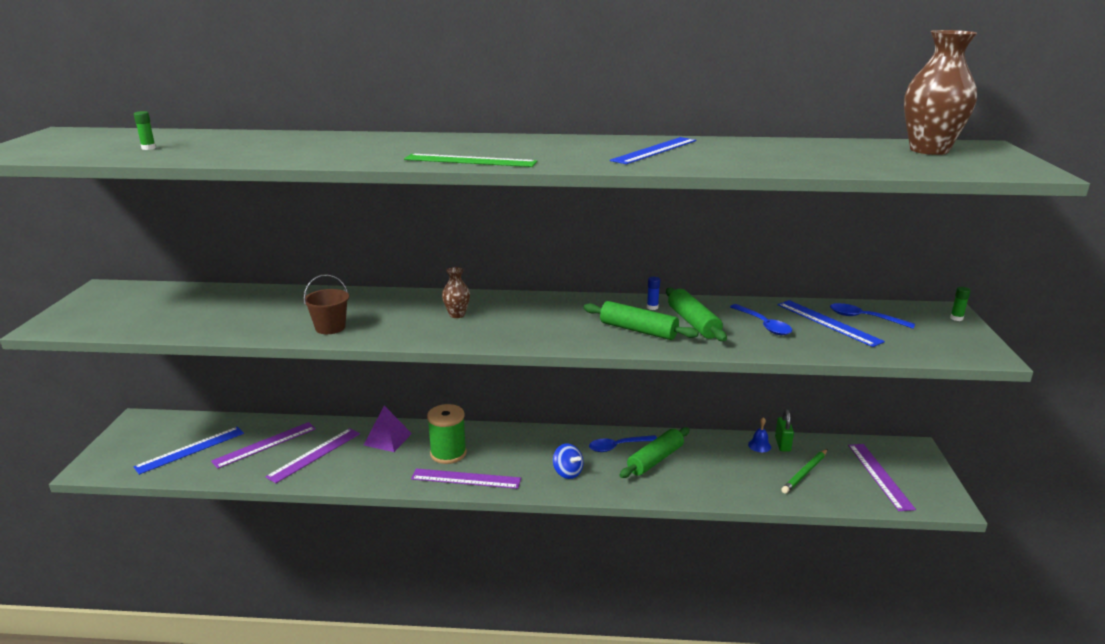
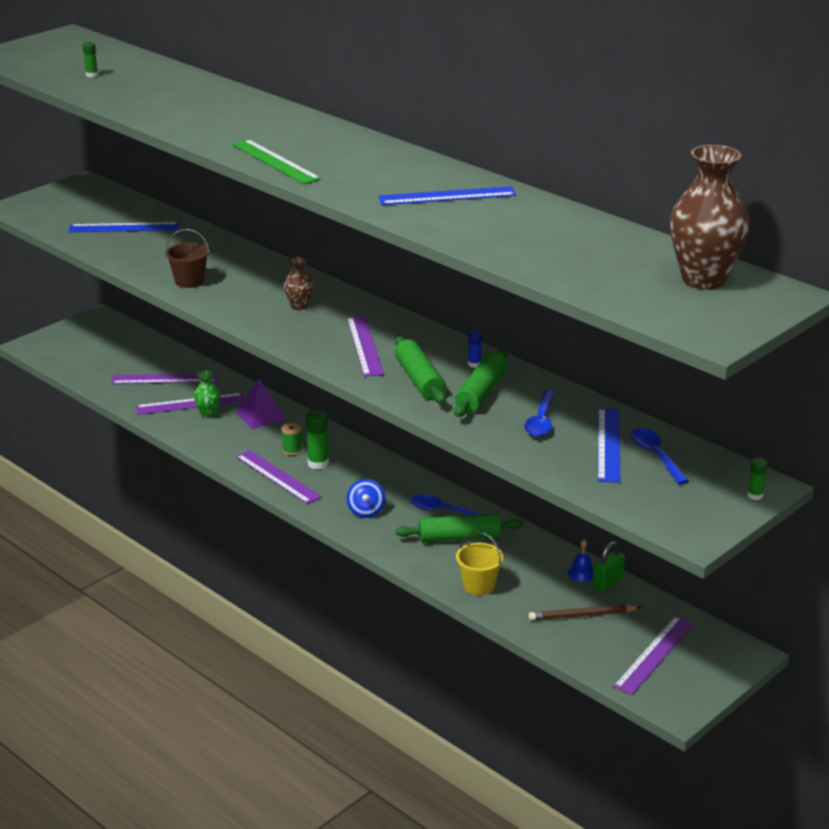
camera: 40 degrees right, 5 degrees up
(190, 450) = (109, 360): blue ruler -> blue ruler (124, 227)
(341, 456) = (208, 414): none -> green vase
(448, 453) = (292, 450): green spool -> green spool, size x0.51
(482, 454) = (318, 464): none -> green glue stick
(556, 323) = (364, 345): none -> purple ruler
(718, 487) = (479, 585): none -> yellow bucket
(805, 473) = (582, 615): green pencil -> brown pencil

